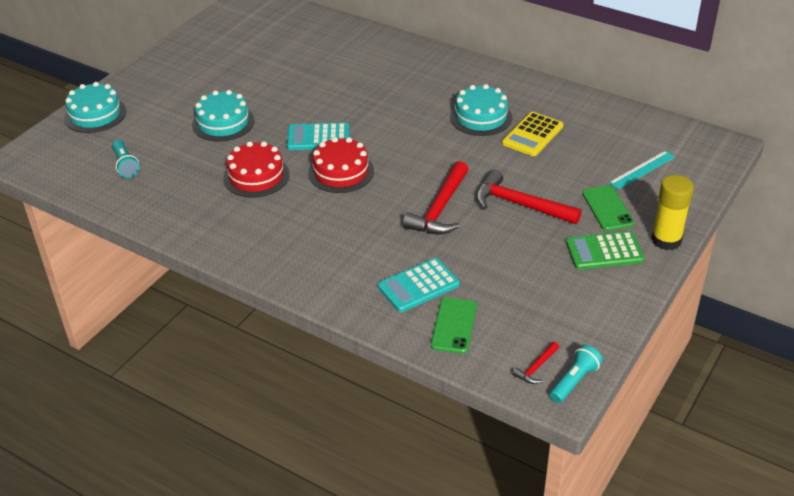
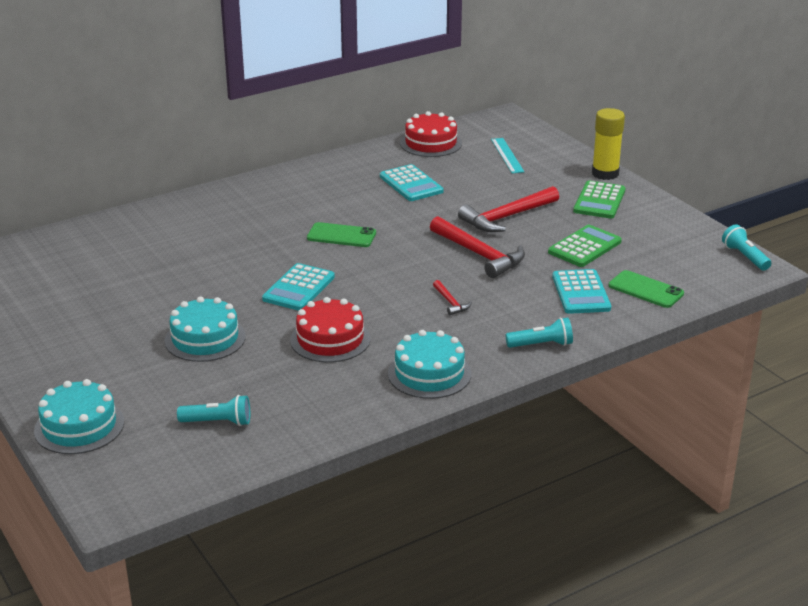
camera: 65 degrees left, 10 degrees down
(316, 286) = (541, 344): none -> turquoise flashlight
(341, 172) = (372, 290): red cake -> red cake (431, 143)
(481, 117) = (357, 199): turquoise cake -> turquoise cake (429, 373)
(504, 266) = (584, 247): none -> green calculator
(532, 135) = (411, 184): yellow calculator -> turquoise calculator
(536, 367) = (720, 268): red hammer -> red hammer (450, 302)
(607, 208) = (545, 183): green phone -> green phone (341, 235)

